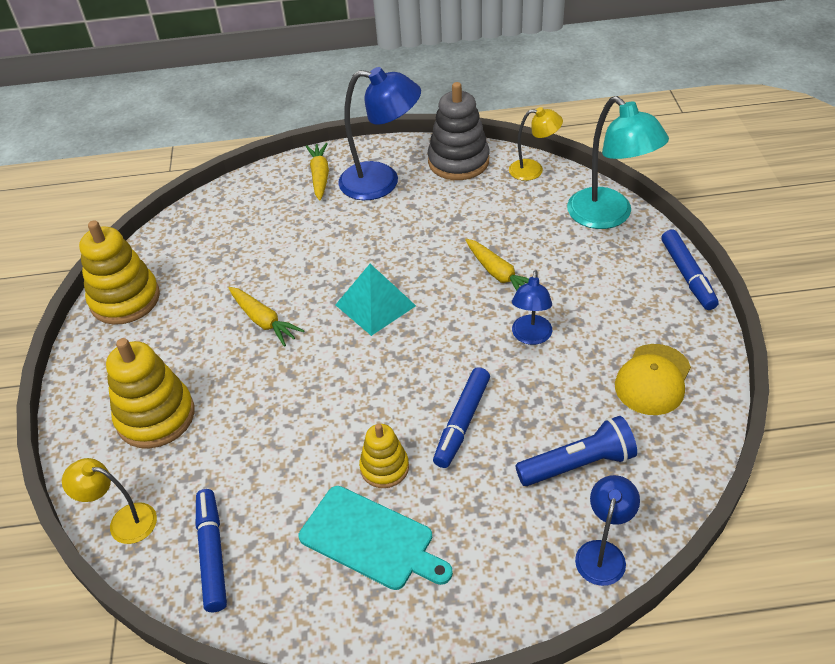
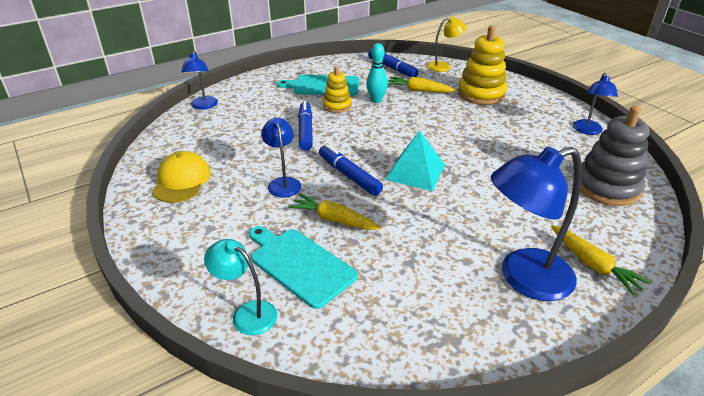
camera: 150 degrees right, 10 degrees down
(125, 299) = (588, 131): yellow stacking toy -> blue lamp
(263, 321) = (482, 144): yellow carrot -> yellow carrot (419, 90)
(316, 460) = (376, 100): none -> turquoise bowling pin
(458, 161) = (466, 337): grey stacking toy -> grey stacking toy (606, 187)
(533, 170) = (365, 356): yellow lamp -> none
(552, 241) = (299, 264): none -> turquoise cutting board
(578, 464) = (225, 131): blue flashlight -> none
(608, 216) = (247, 313): turquoise lamp -> turquoise lamp, size x0.56
(687, 275) = (151, 268): blue marker -> blue marker (349, 175)

